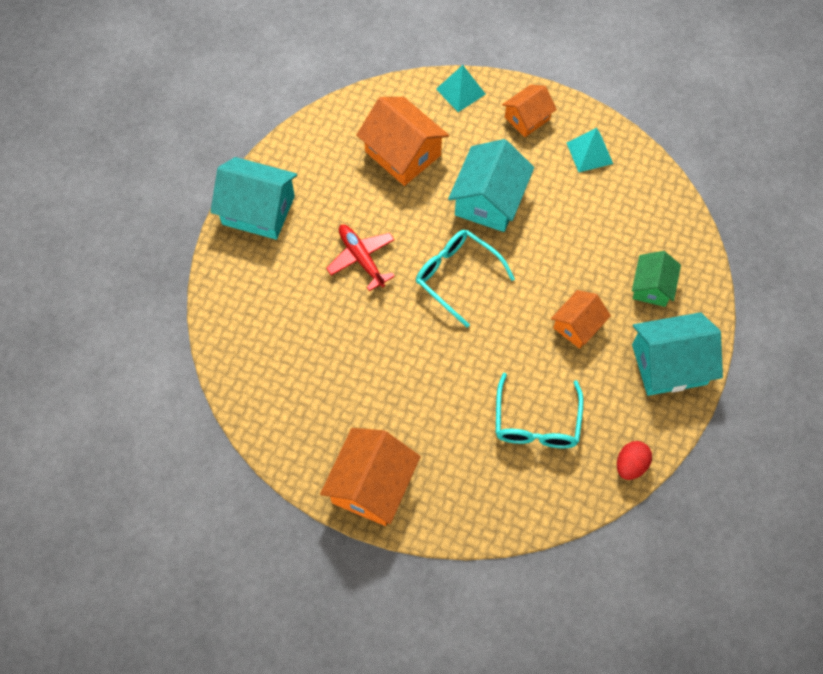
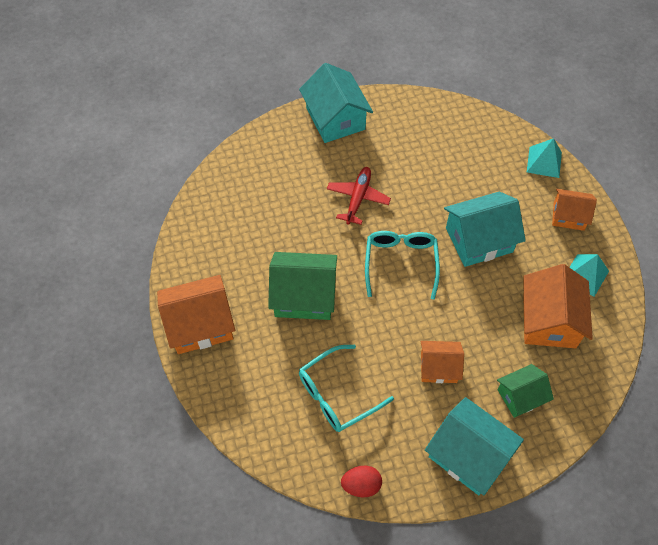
camera: 50 degrees right, 5 degrees down
(403, 153) = (459, 164): orange house -> orange house (549, 320)
(420, 377) = (304, 296): none -> green house

